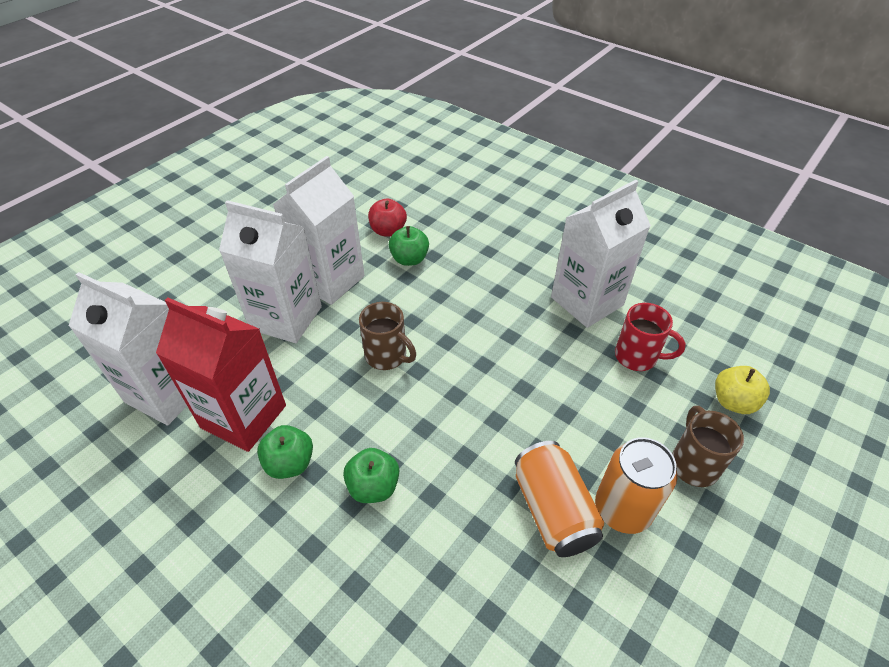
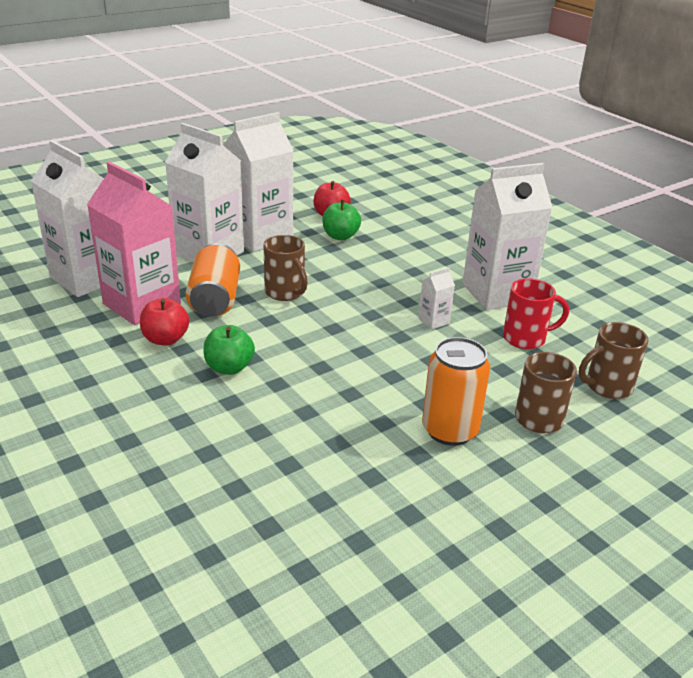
camera: 15 degrees right, 15 degrees down
(244, 416) = (142, 304): red carton -> pink carton
(290, 463) = (165, 339): green apple -> red apple
(545, 357) = (433, 321): none -> white carton
(553, 510) = (383, 416): orange can -> orange can (215, 299)
(637, 357) = (526, 338): red mug -> red mug turned 45 degrees counterclockwise
(733, 402) = (607, 386): yellow apple -> brown mug

